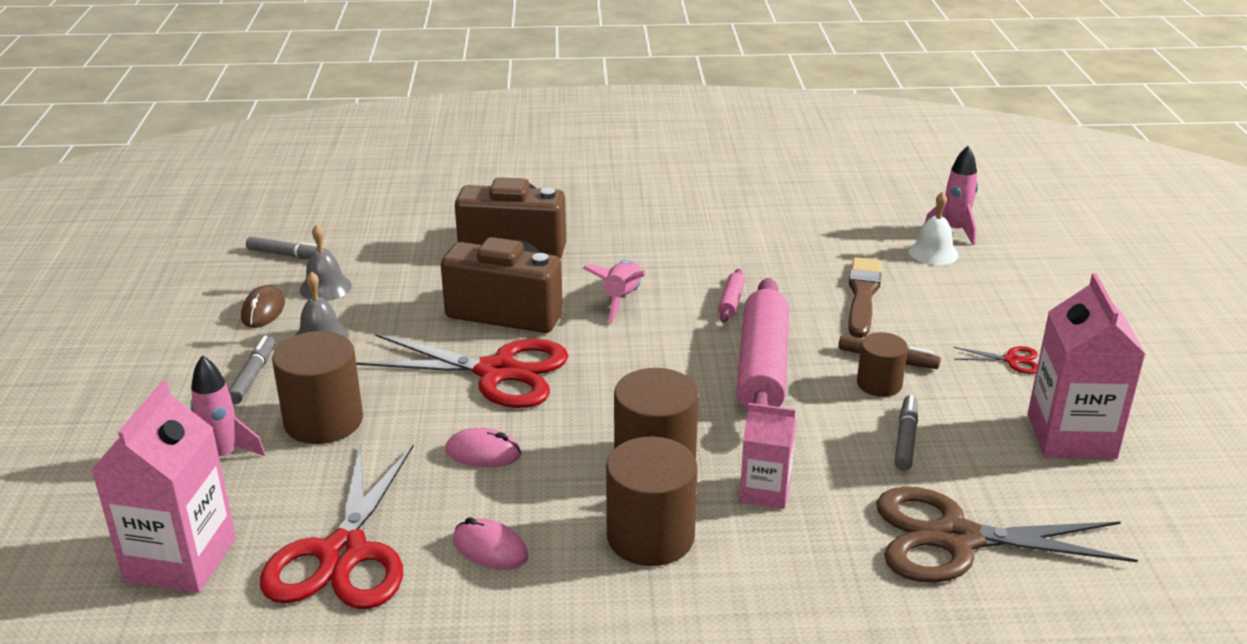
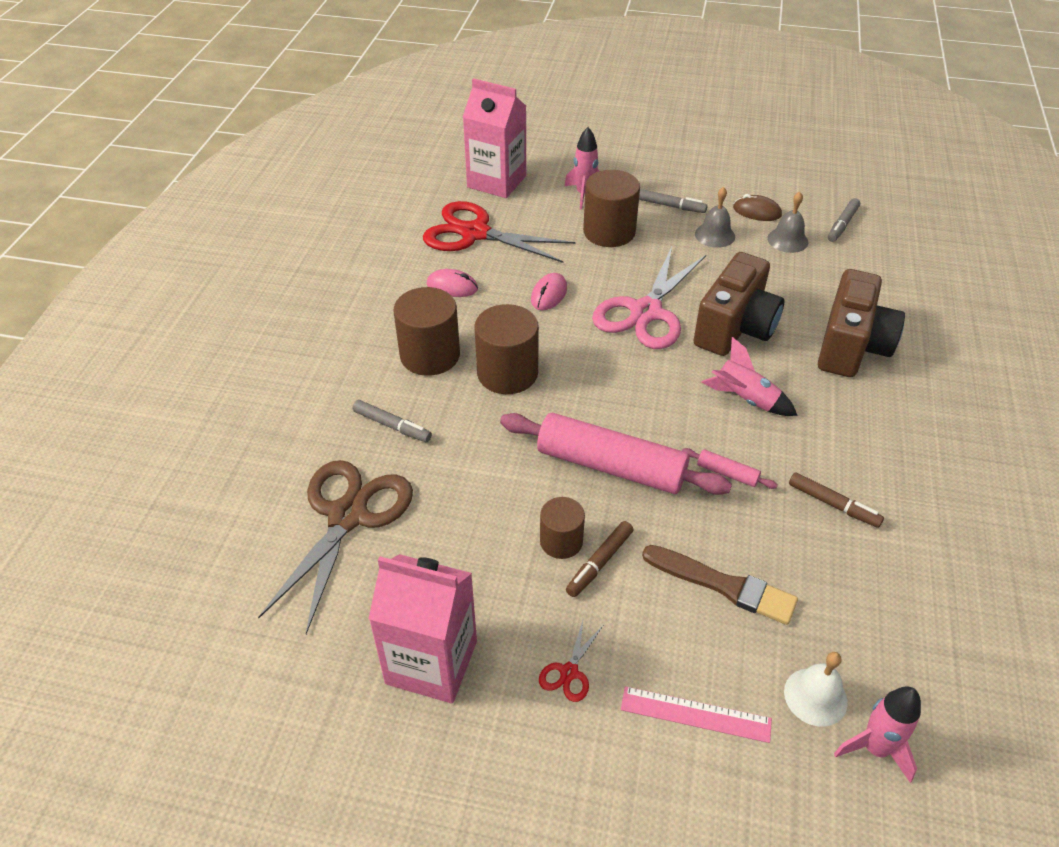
camera: 105 degrees right, 15 degrees up
(490, 549) = (452, 286): pink mouse -> pink mouse turned 60 degrees clockwise
(497, 372) = (646, 312): red scissors -> pink scissors
(735, 251) = (833, 504): none -> brown marker
(765, 491) = (449, 423): pink carton -> none
(905, 439) = (476, 530): grey marker -> grey marker (392, 426)
(993, 299) = (695, 714): none -> pink ruler

